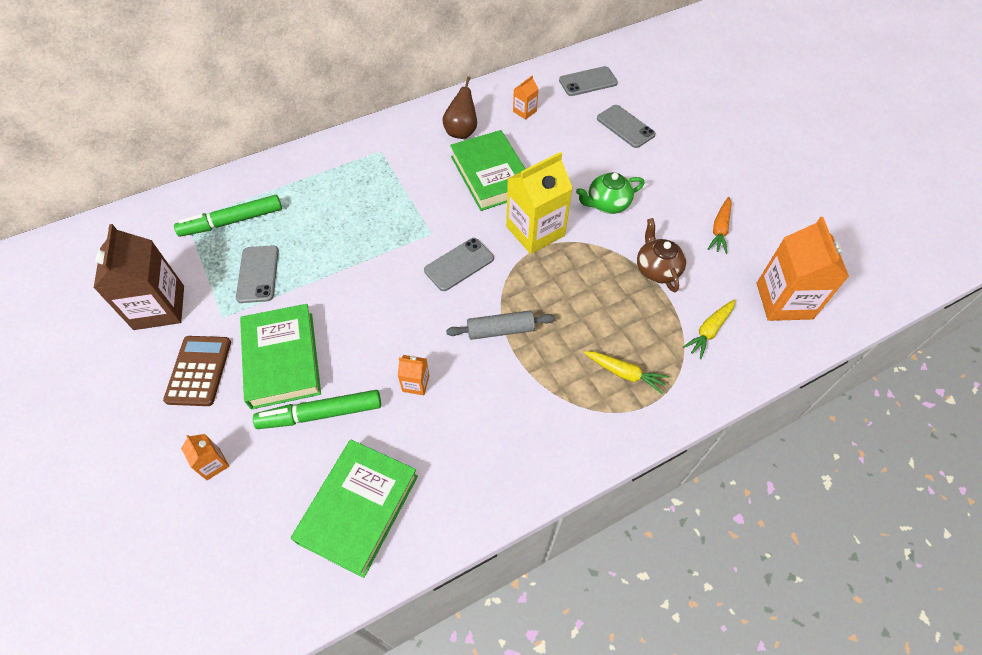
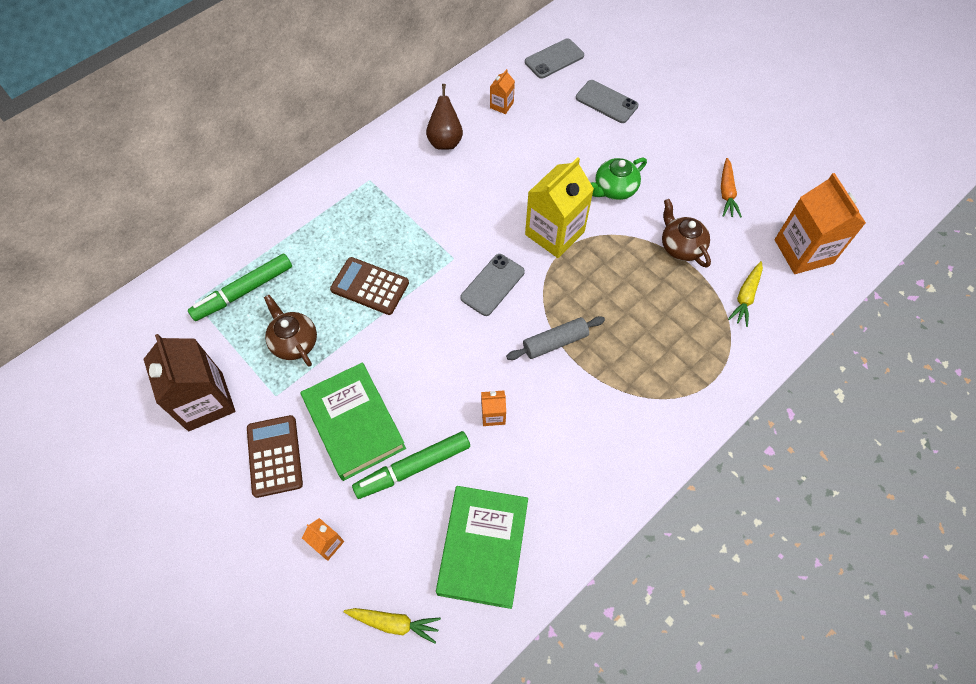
camera: 15 degrees left, 5 degrees up
(258, 274) = (294, 342): grey phone -> brown teapot
(345, 241) = (370, 286): none -> brown calculator
(491, 175) = (491, 182): green book -> none
(624, 373) = (682, 357): yellow carrot -> yellow carrot (394, 623)

